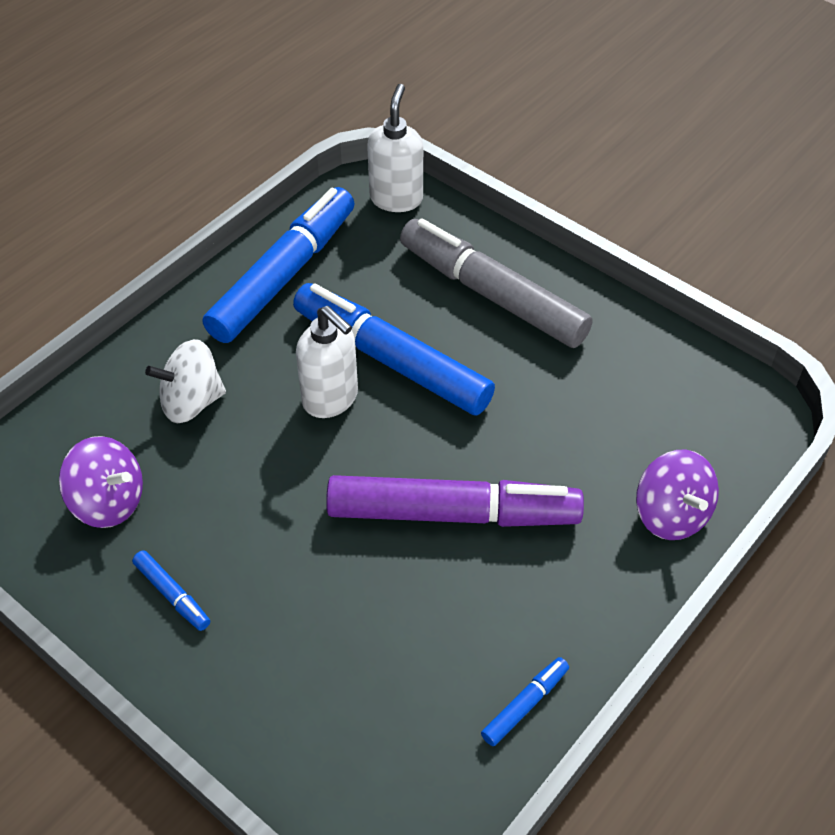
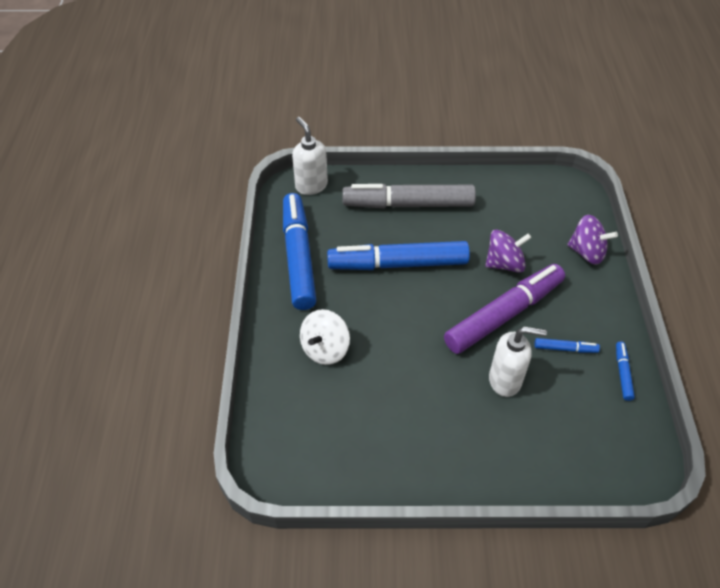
camera: 40 degrees left, 0 degrees up
(108, 501) = (341, 427): purple spinning top -> purple spinning top (504, 263)
(172, 595) = (425, 446): blue marker -> blue marker (565, 348)
(331, 399) = (391, 301): white soap dispenser -> white soap dispenser (505, 380)

